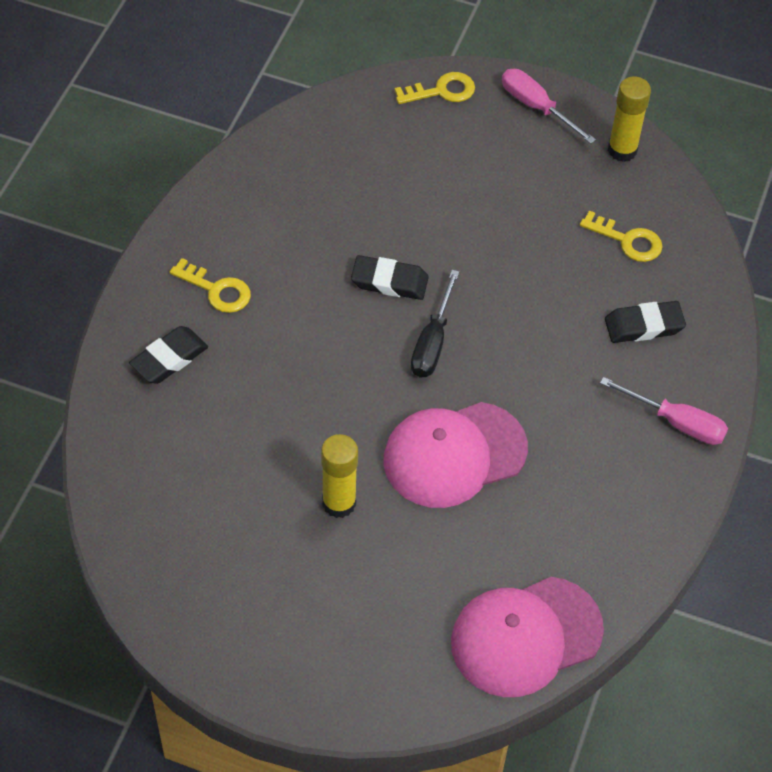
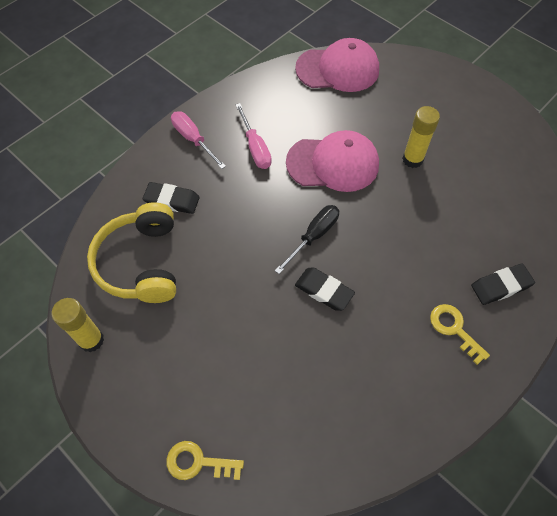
camera: 155 degrees left, 5 degrees up
(536, 107) = (129, 410): pink screwdriver -> pink screwdriver (255, 147)
(627, 240) = (141, 263): yellow key -> yellow headphones

